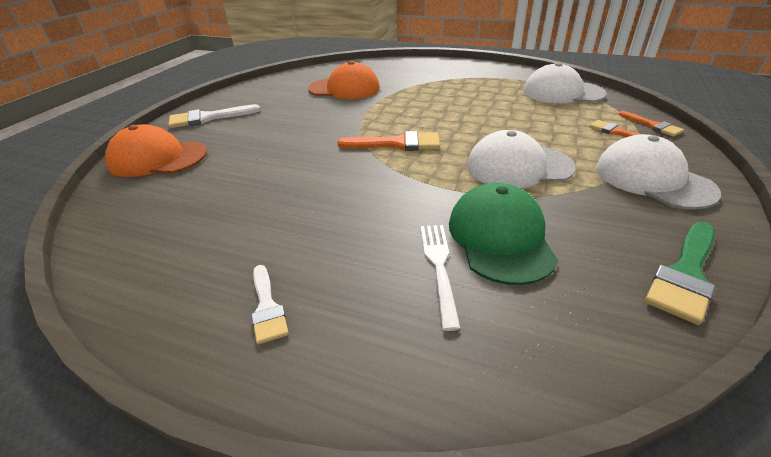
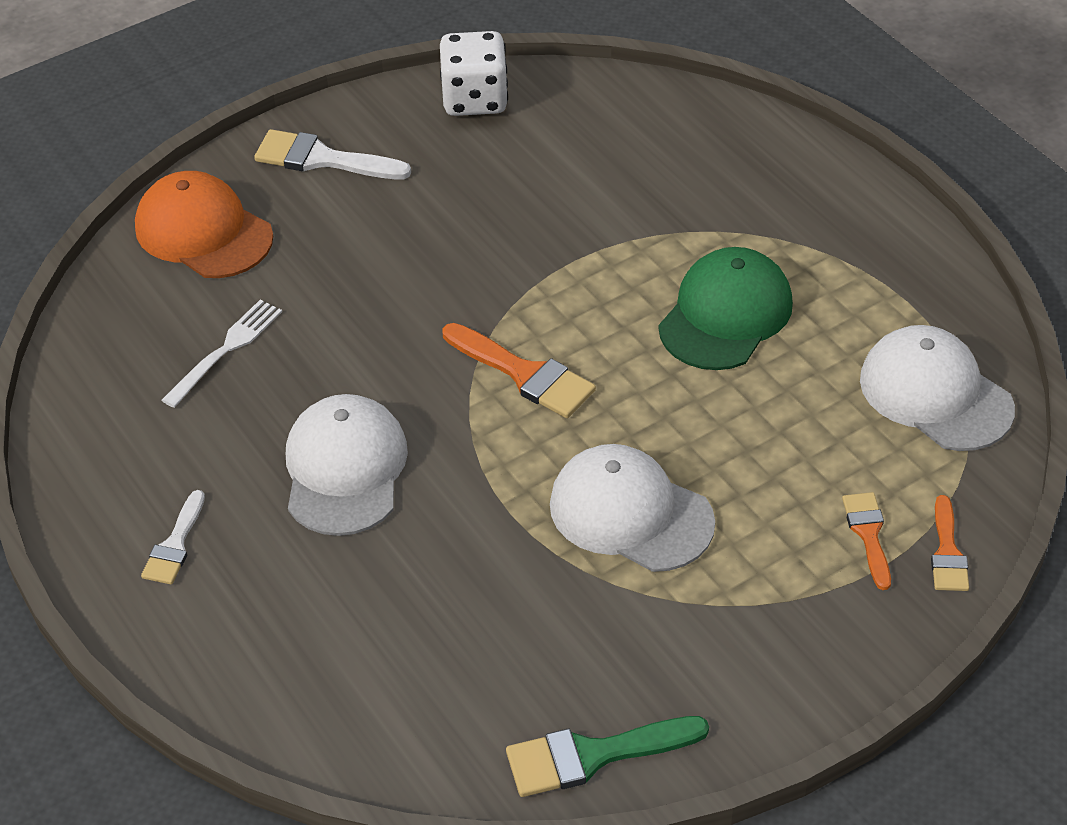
camera: 35 degrees right, 10 degrees up
(267, 85) = (475, 99): none -> white dice
(344, 88) = (587, 179): orange cap -> none
(439, 266) = (367, 596): white fork -> white fork (226, 350)
(500, 237) = (469, 601): green cap -> green cap (725, 315)
(652, 179) = (770, 636): white cap -> white cap (345, 469)

